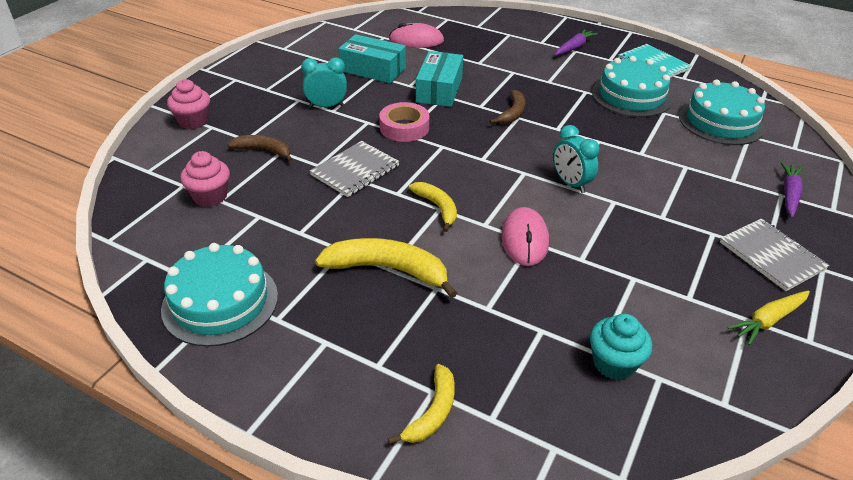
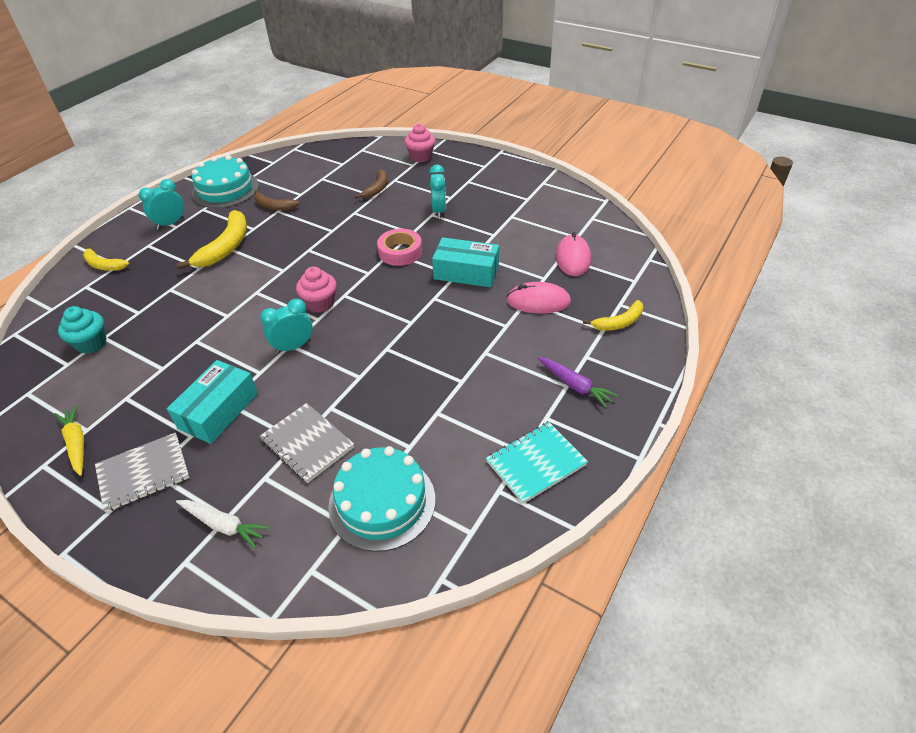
camera: 95 degrees right, 5 degrees up
(210, 196) = (327, 174): pink cupcake -> pink cupcake (320, 303)
(316, 351) = (171, 223): none -> turquoise clock
(355, 170) = (342, 229): grey notebook -> grey notebook (307, 443)
(373, 69) = (505, 232): turquoise box -> turquoise box (219, 411)
(437, 208) = (284, 269): yellow banana -> yellow banana (619, 322)
(512, 113) = (418, 319): brown banana -> brown banana (273, 206)
(525, 239) = (231, 312): pink mouse -> pink mouse (538, 301)
(631, 96) = (450, 422): turquoise cake -> none
(789, 194) = (224, 525): purple carrot -> white carrot

